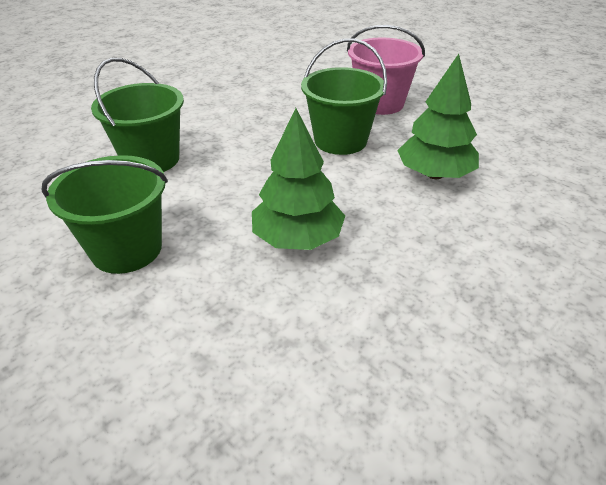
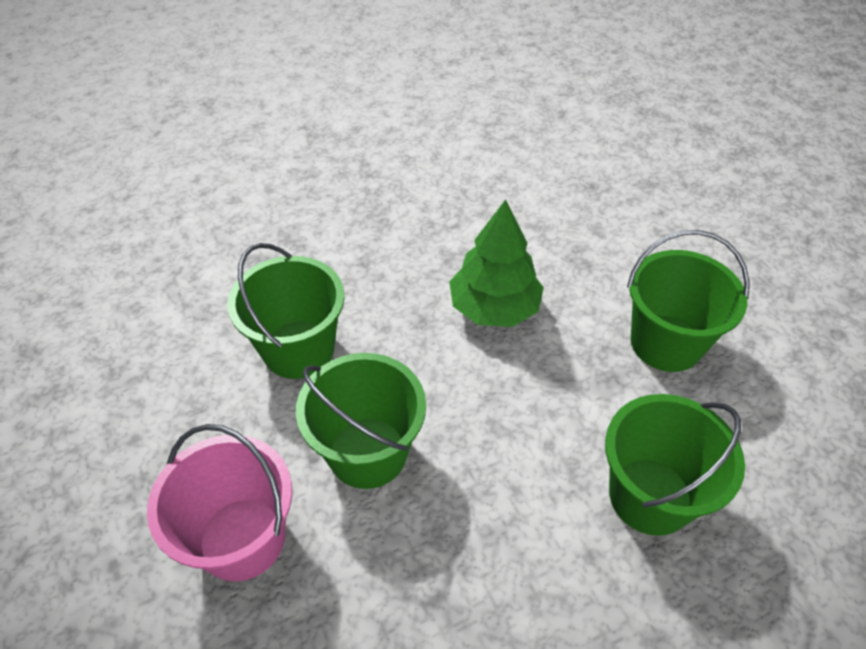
camera: 160 degrees left, 10 degrees up
(434, 174) = (298, 349): green tree -> green bucket

